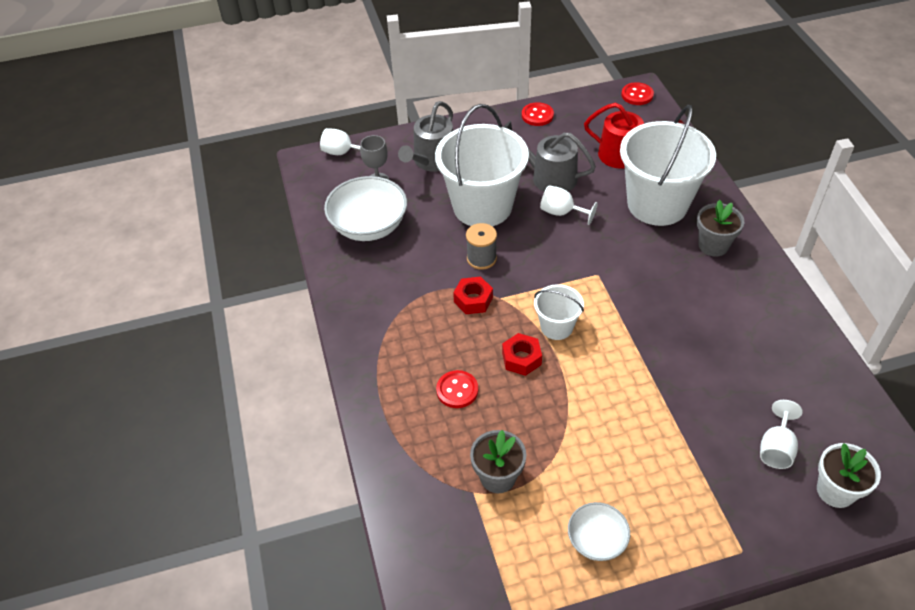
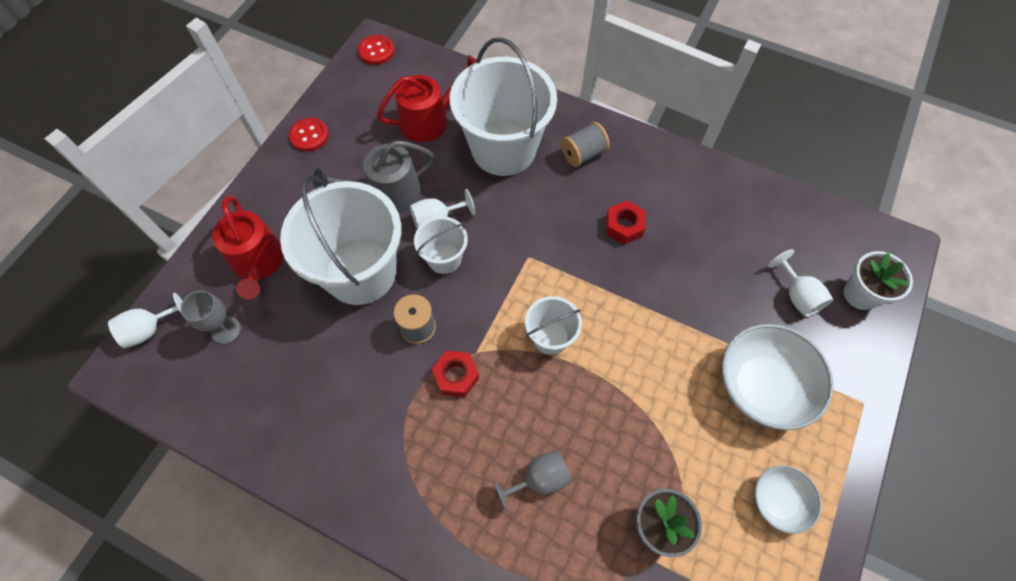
camera: 50 degrees left, 15 degrees up
(369, 226) = (273, 388): white bowl -> white bowl (762, 386)
(432, 161) = (258, 263): grey watering can -> red watering can
(457, 390) = (539, 479): red button -> grey goblet
(521, 358) = (556, 395): red nut -> red nut (624, 226)
(541, 236) = (444, 258): none -> white bucket
(713, 245) = (583, 154): grey flower pot -> grey spool

